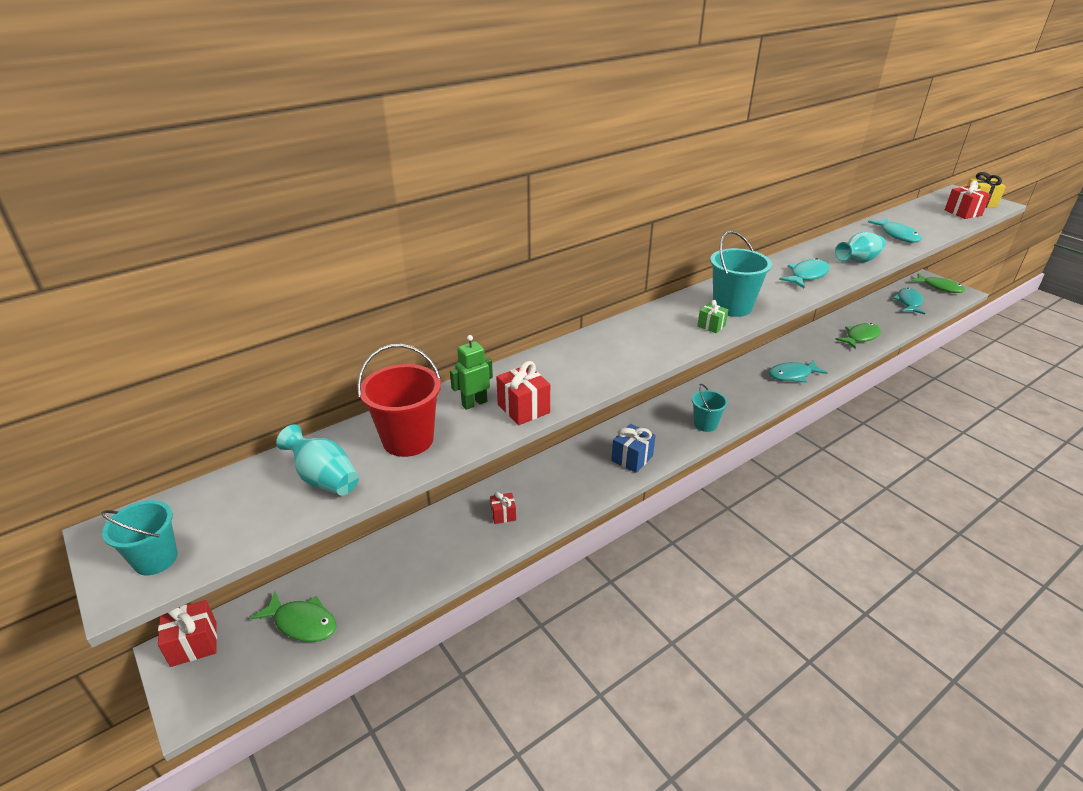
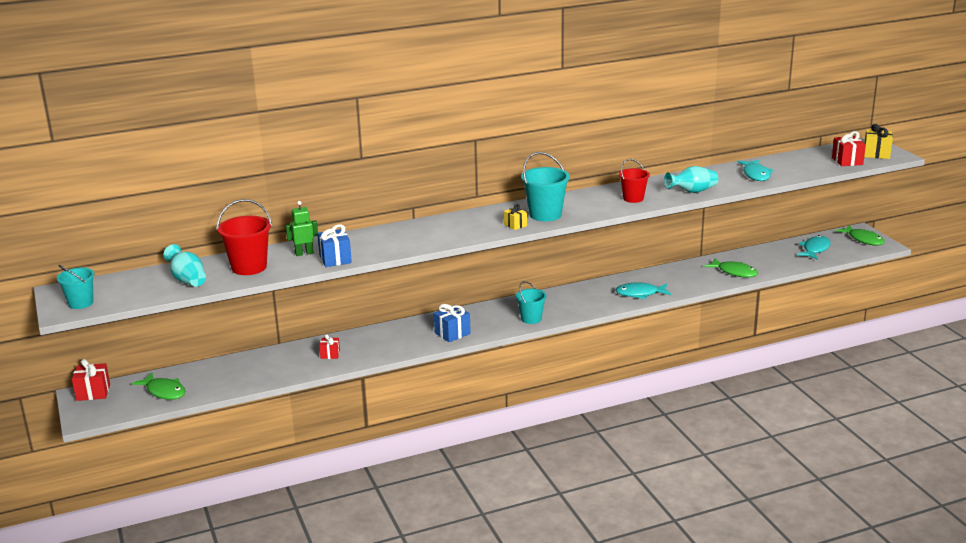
camera: 15 degrees right, 10 degrees down
(523, 408) = (335, 259): red gift -> blue gift
(711, 326) = (515, 225): green gift -> yellow gift
(807, 275) = (633, 198): turquoise fish -> red bucket
(860, 337) = (734, 272): green fish -> green fish turned 60 degrees clockwise

